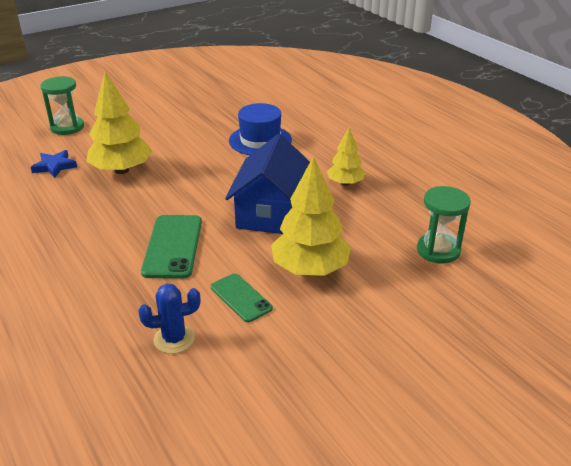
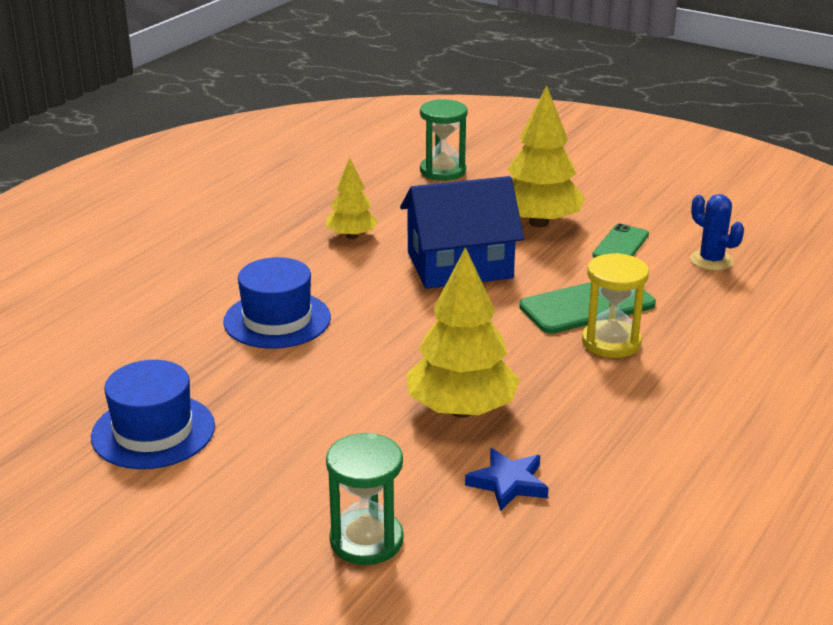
camera: 115 degrees left, 5 degrees down
(123, 239) = (611, 342): none -> yellow hourglass
(194, 99) = (153, 431): none -> blue hat

